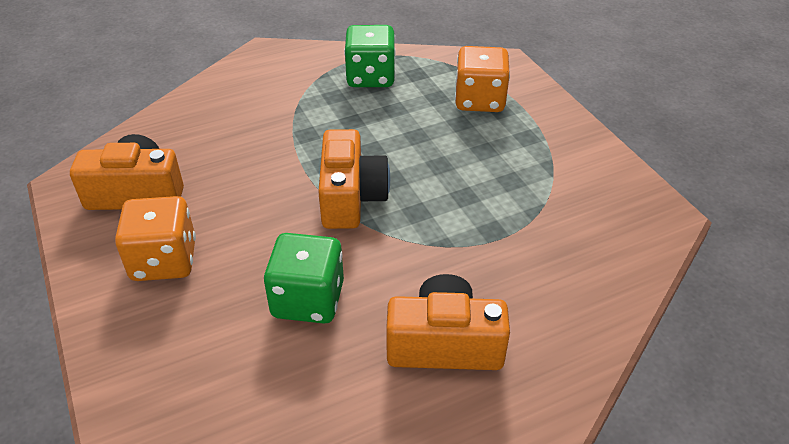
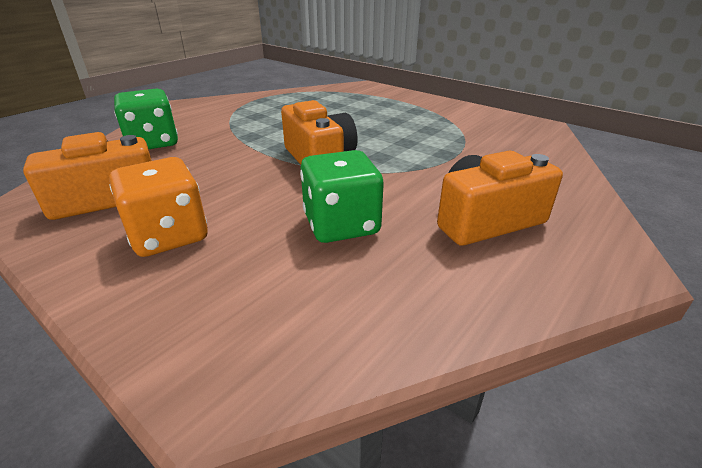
camera: 25 degrees left, 10 degrees down
(370, 77) = (277, 103): green dice -> green dice (153, 143)
(479, 100) = (366, 101): orange dice -> none

